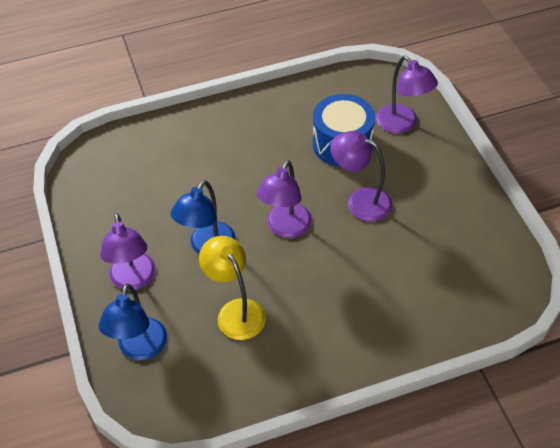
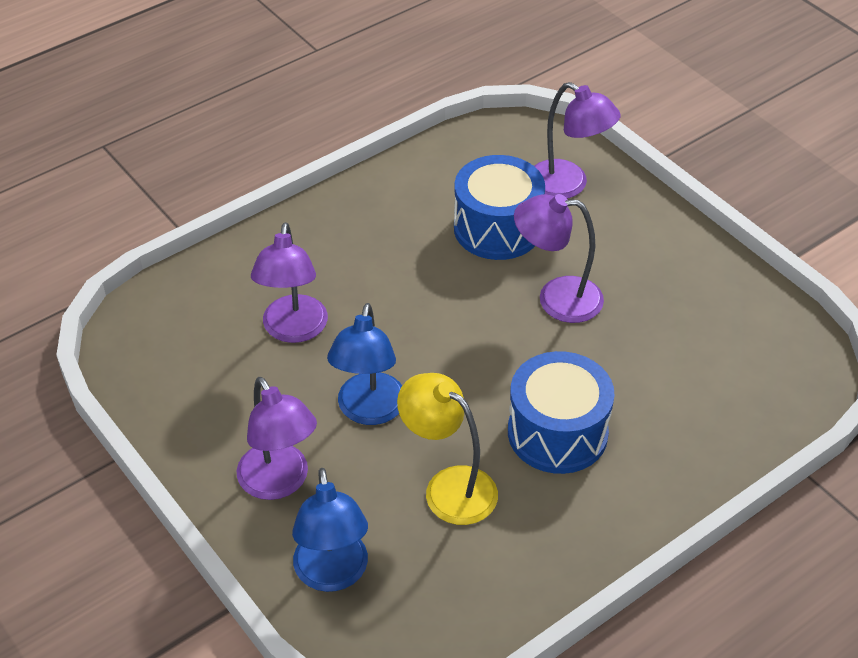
camera: 20 degrees left, 5 degrees down
(285, 228) = (469, 358): purple lamp -> purple lamp (293, 330)
(321, 293) = (557, 433): none -> blue drum

